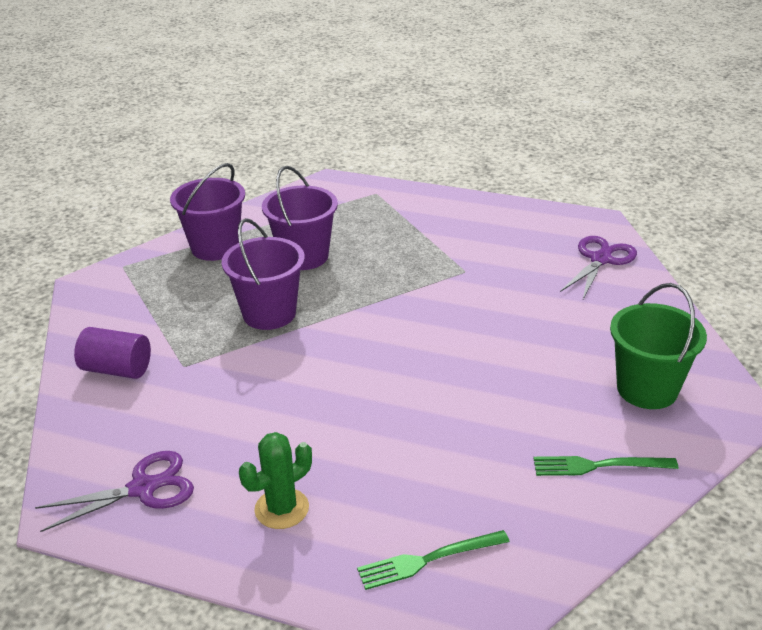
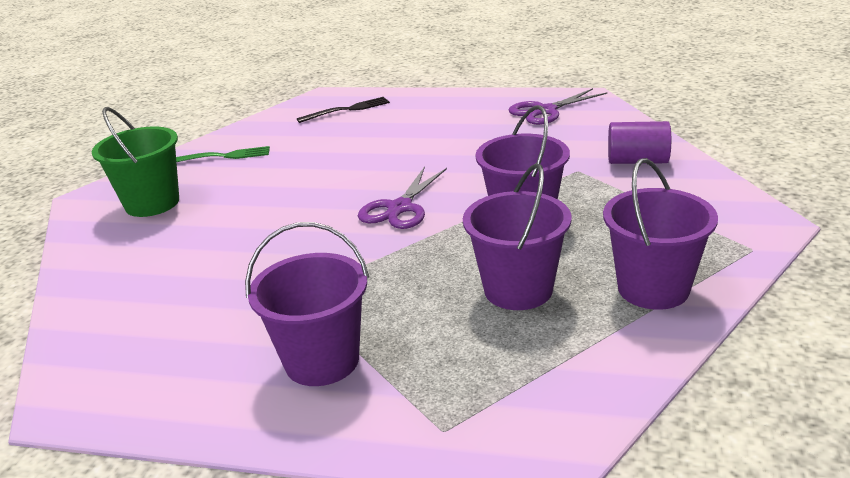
camera: 175 degrees right, 5 degrees down
(281, 509) = (444, 115): green cactus -> none
(428, 560) = (347, 110): green fork -> black fork
(442, 228) = (322, 361): none -> purple bucket
(600, 259) = (108, 332): purple scissors -> purple scissors (400, 208)

